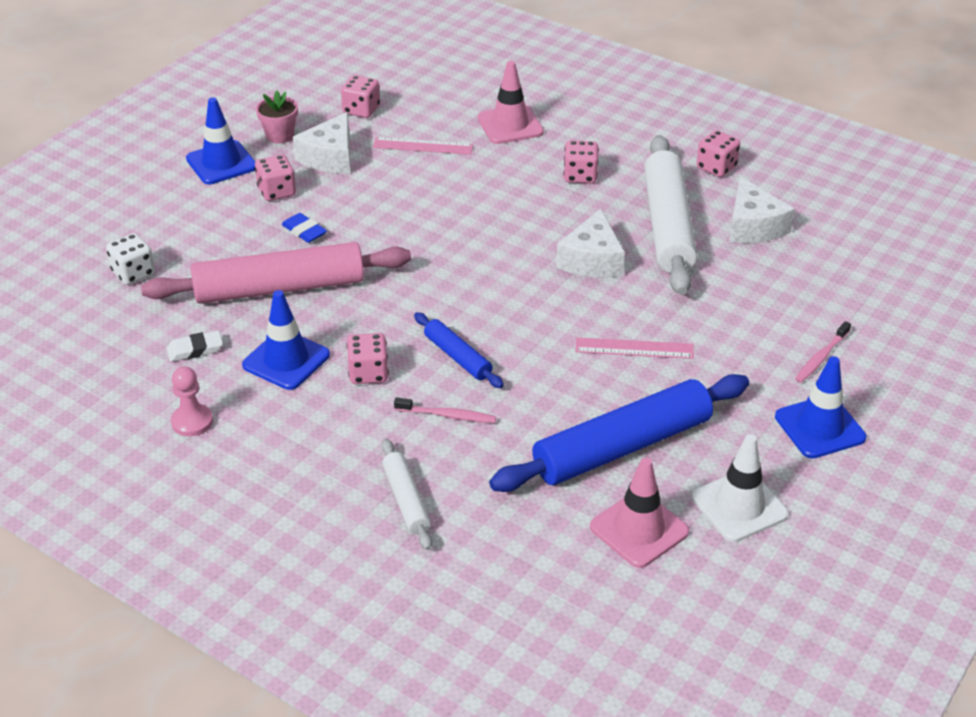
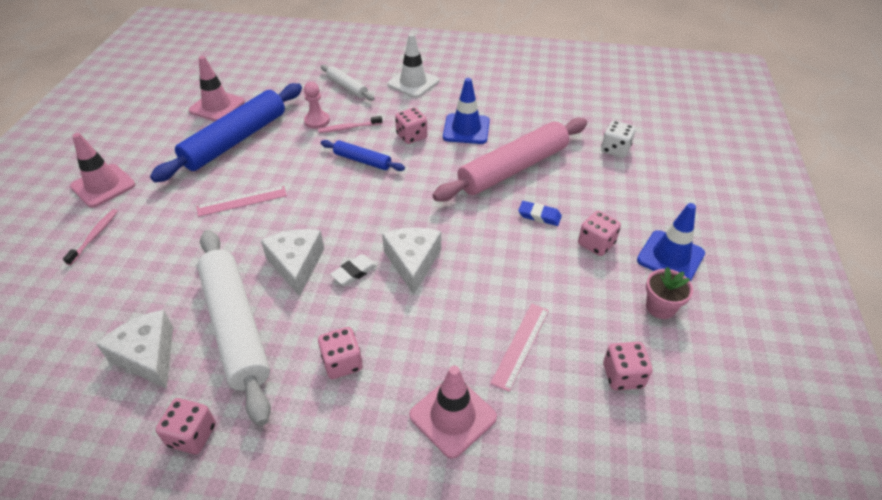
camera: 155 degrees right, 5 degrees up
(192, 422) = (486, 88): pink pawn -> pink pawn (317, 121)
(195, 349) = (524, 119): white eraser -> white eraser (354, 272)
(330, 157) = (591, 297): white cheese -> white cheese (412, 262)
(423, 146) = (520, 345): pink ruler -> pink ruler turned 45 degrees counterclockwise
(739, 506) = (160, 130): white traffic cone -> white traffic cone (413, 83)
(819, 427) = (103, 186): blue traffic cone -> pink traffic cone

